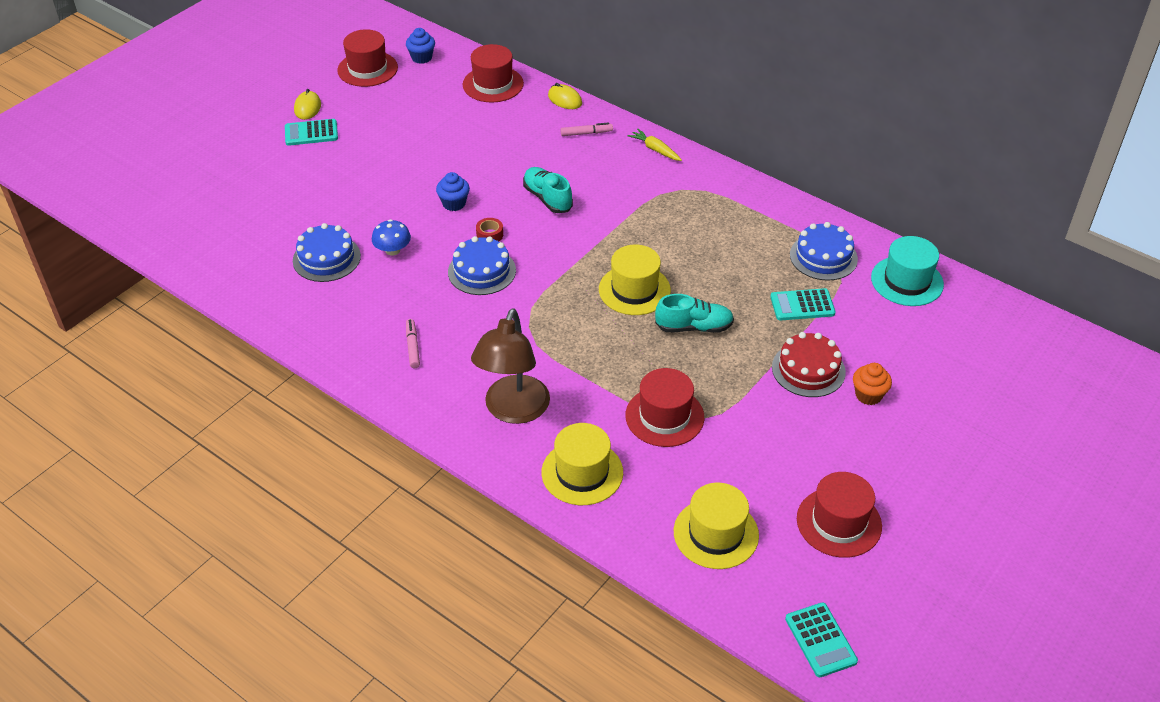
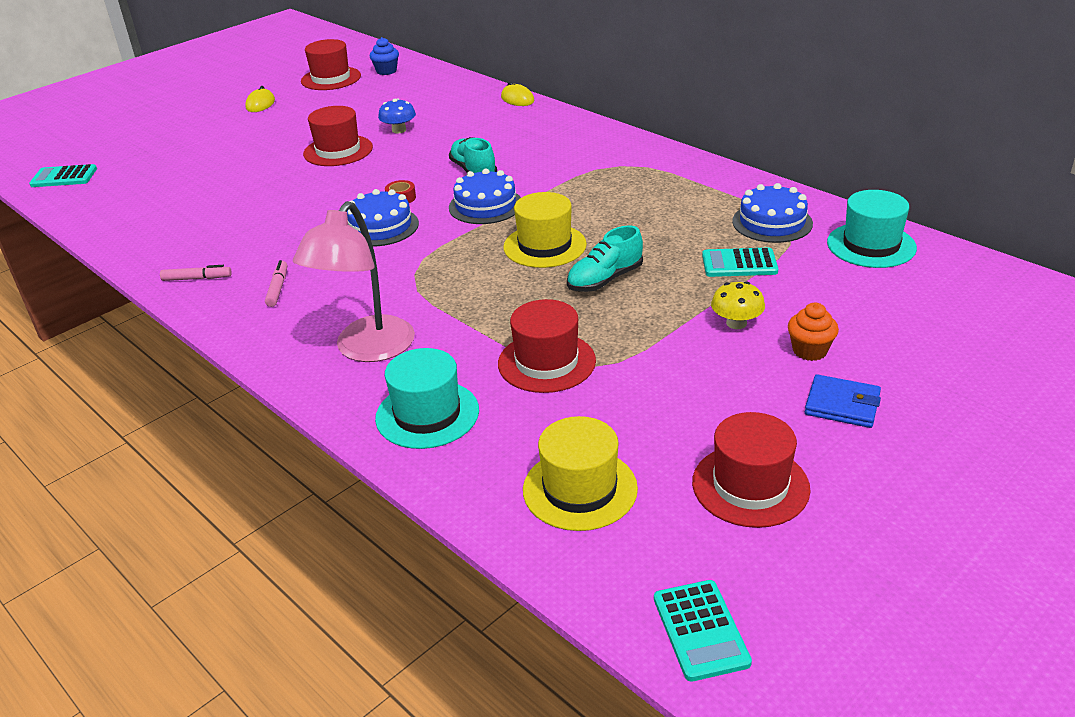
camera: 10 degrees right, 10 degrees down
(311, 133) = (255, 121): turquoise calculator -> turquoise calculator (64, 177)
(326, 258) = (222, 213): blue cake -> blue cake (485, 205)
(392, 250) = (293, 208): blue mushroom -> blue mushroom (399, 130)
(454, 203) = (373, 173): blue cupcake -> none
(493, 84) = (448, 88): red hat -> red hat (338, 151)
(513, 410) = (367, 350): brown lamp -> pink lamp
(582, 472) = (427, 414): yellow hat -> turquoise hat
(586, 133) = (531, 123): pink marker -> pink marker (197, 278)
(655, 149) = (601, 135): yellow carrot -> none
(694, 327) = (605, 280): turquoise shoe -> turquoise shoe turned 135 degrees clockwise
(808, 369) = (736, 323): red cake -> yellow mushroom
(897, 446) = (842, 405): none -> blue wallet

